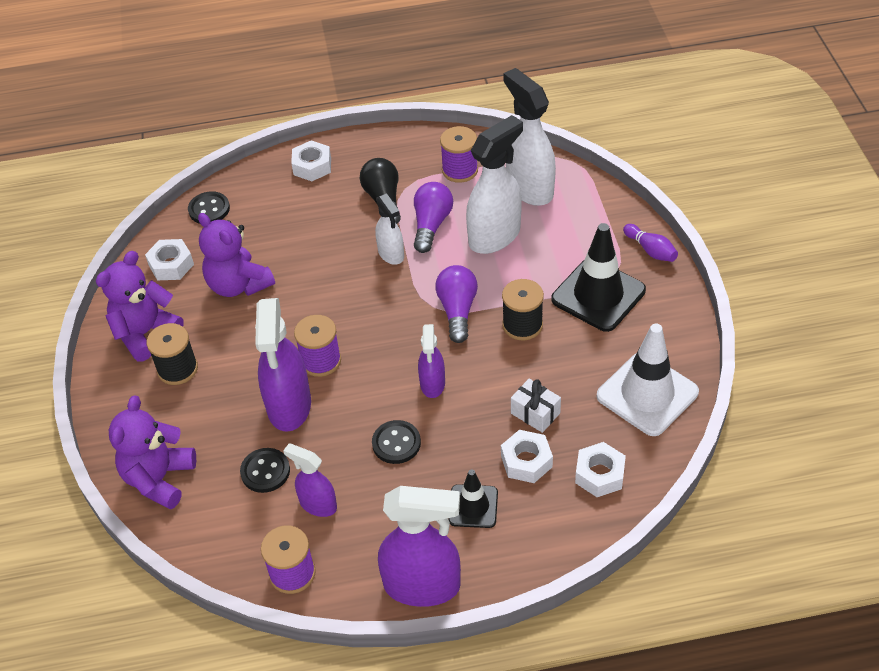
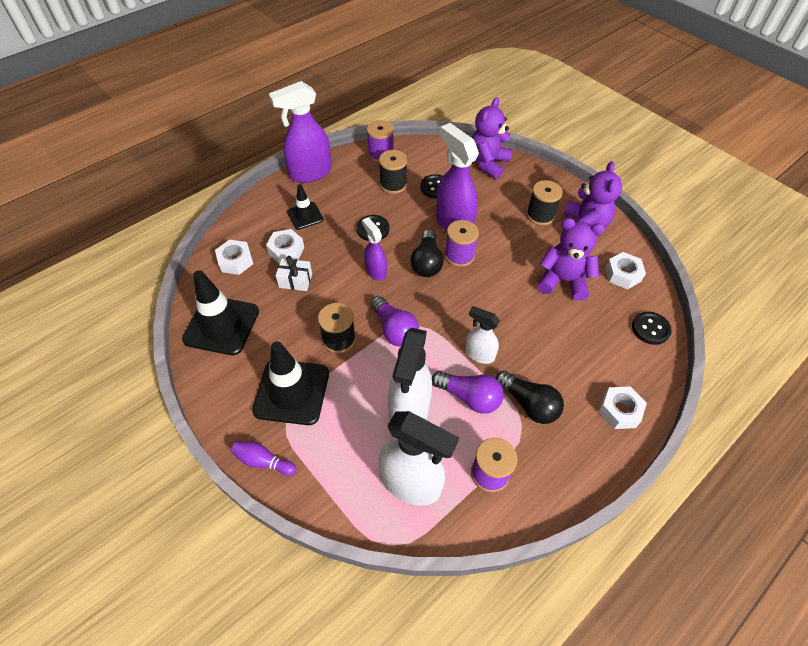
camera: 145 degrees right, 5 degrees up
(159, 479) = (487, 163): purple teddy bear -> purple teddy bear turned 135 degrees counterclockwise
(317, 504) = (393, 184): purple spray bottle -> black spool
(365, 368) = (426, 262): none -> black light bulb
(431, 225) = (469, 397): purple light bulb -> purple light bulb turned 45 degrees counterclockwise
(647, 394) = (221, 325): white traffic cone -> black traffic cone

